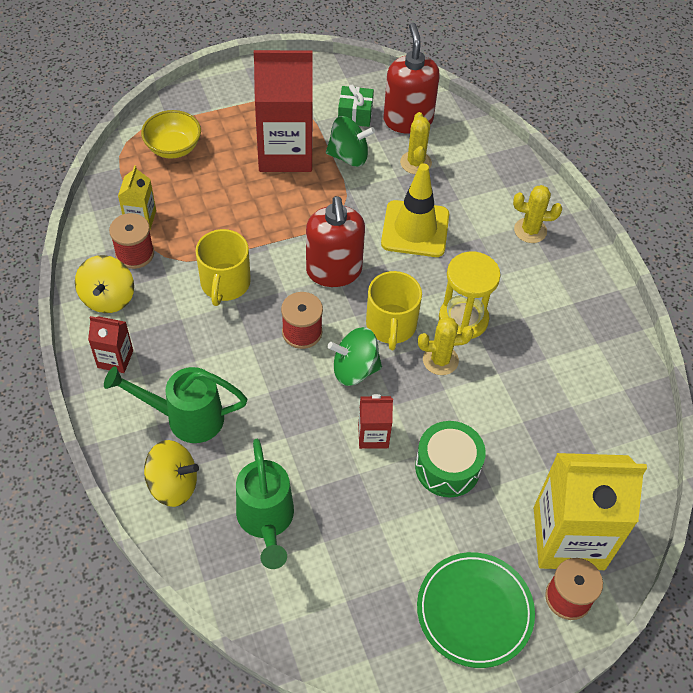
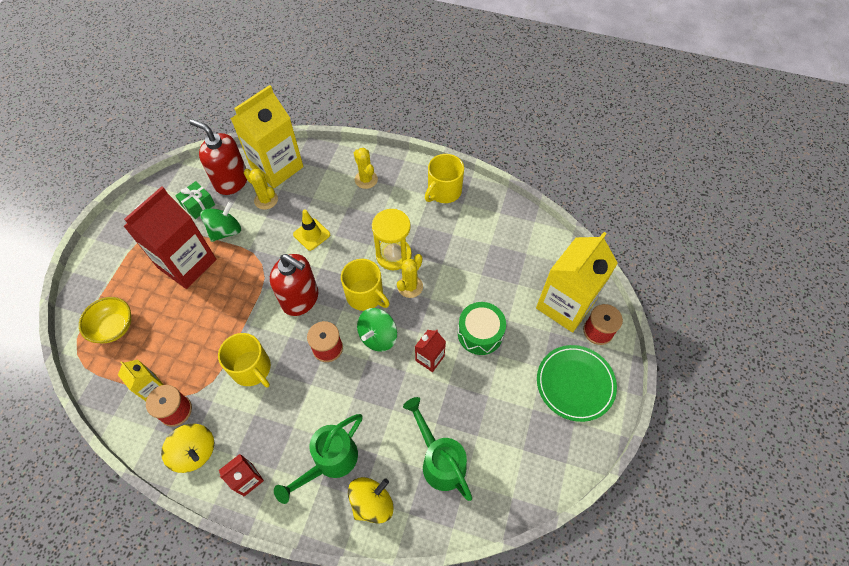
camera: 50 degrees left, 5 degrees up
(266, 521) = (439, 461): green watering can -> green watering can turned 150 degrees counterclockwise
(415, 229) = (311, 234): yellow traffic cone -> yellow traffic cone, size x0.61
(463, 144) = (277, 167): none -> yellow carton
(530, 230) = (366, 179): yellow cactus -> yellow cactus turned 75 degrees counterclockwise
(593, 313) = (444, 191): none -> yellow mug

